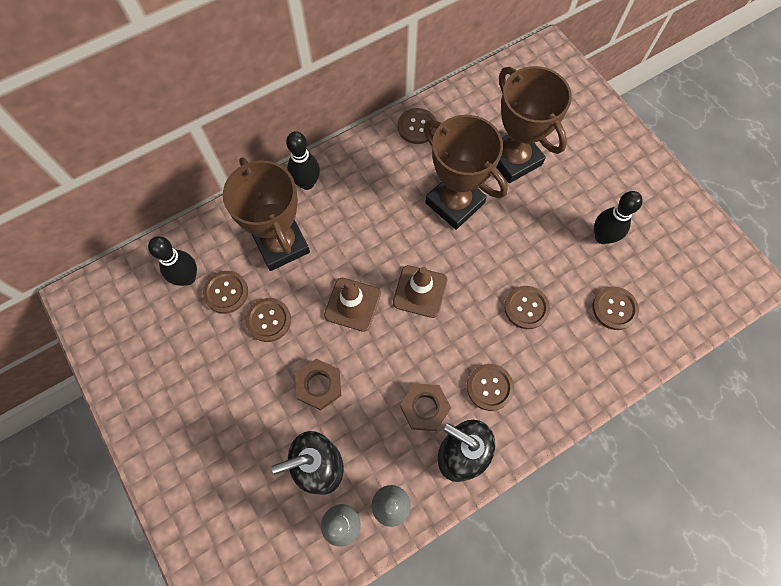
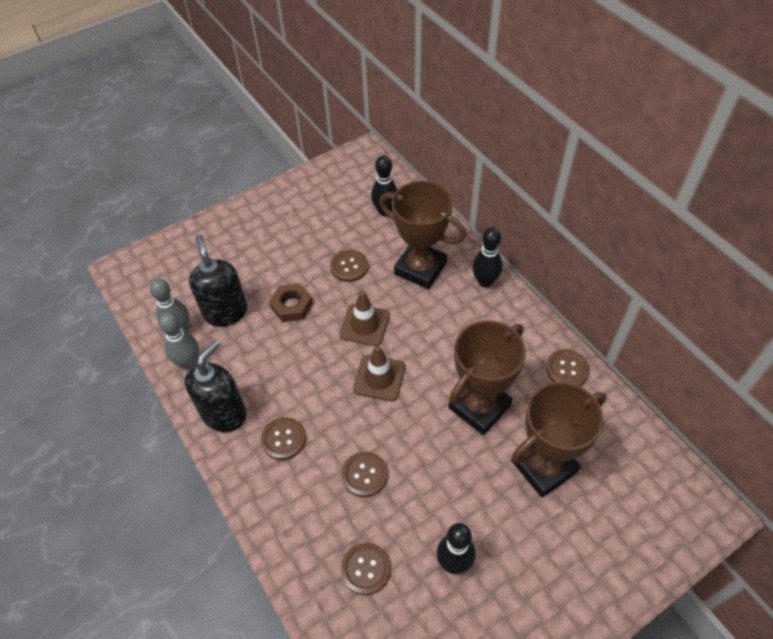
camera: 90 degrees right, 15 degrees down
(226, 292) = (373, 236): brown button -> none
(281, 244) = (420, 268): brown trophy -> brown trophy turned 60 degrees clockwise
(425, 408) = (267, 385): brown nut -> none

